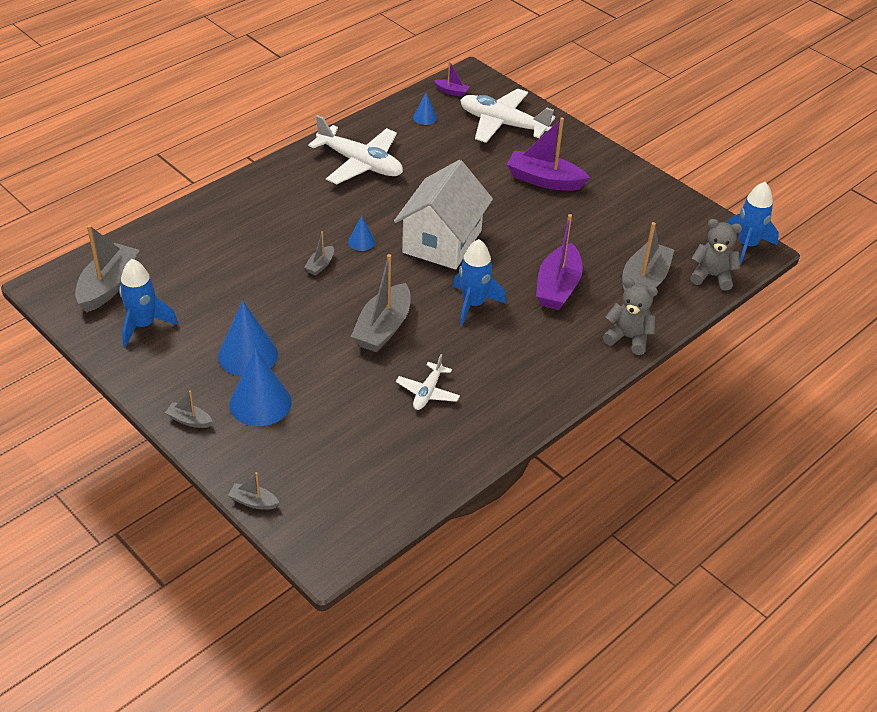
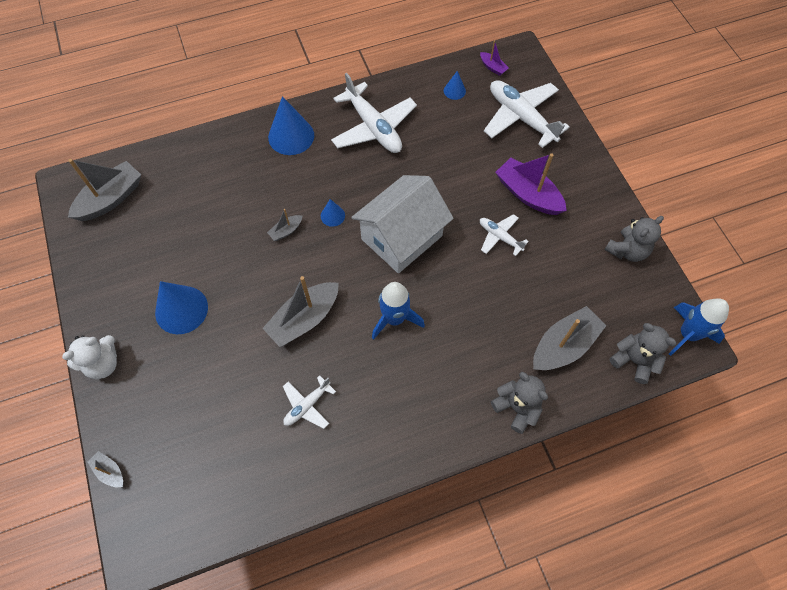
camera: 25 degrees right, 20 degrees up
(143, 325) = (117, 249): blue rocket -> none
(189, 420) = (103, 364): grey boat -> white teddy bear
(260, 403) = (166, 365): blue cone -> blue cone (291, 136)
(537, 218) = (500, 237): none -> white plane
(558, 287) = (480, 324): purple boat -> none
(659, 199) = (627, 250): none -> grey teddy bear

